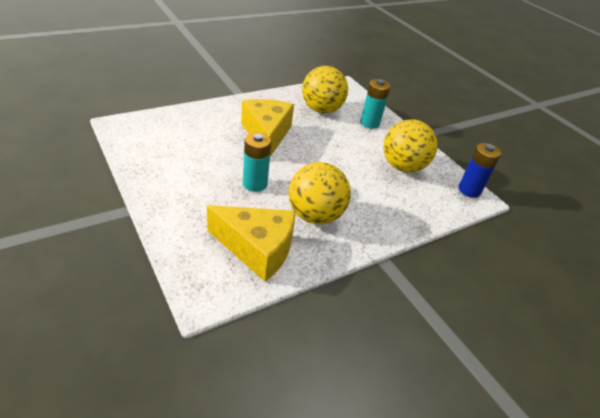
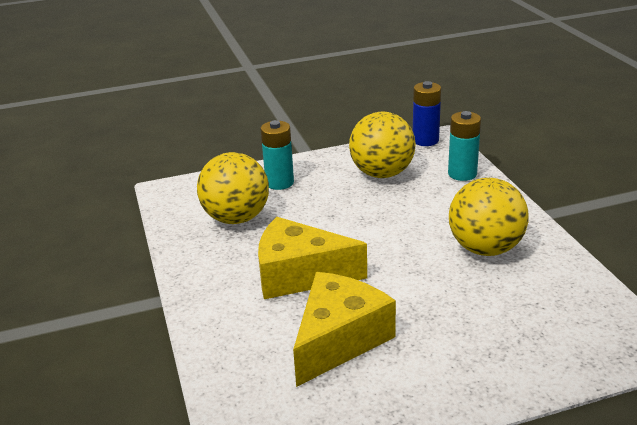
camera: 70 degrees left, 10 degrees down
(255, 184) = (425, 293): turquoise battery -> turquoise battery (462, 174)
(257, 249) = (555, 298): yellow cheese -> yellow cheese (339, 339)

